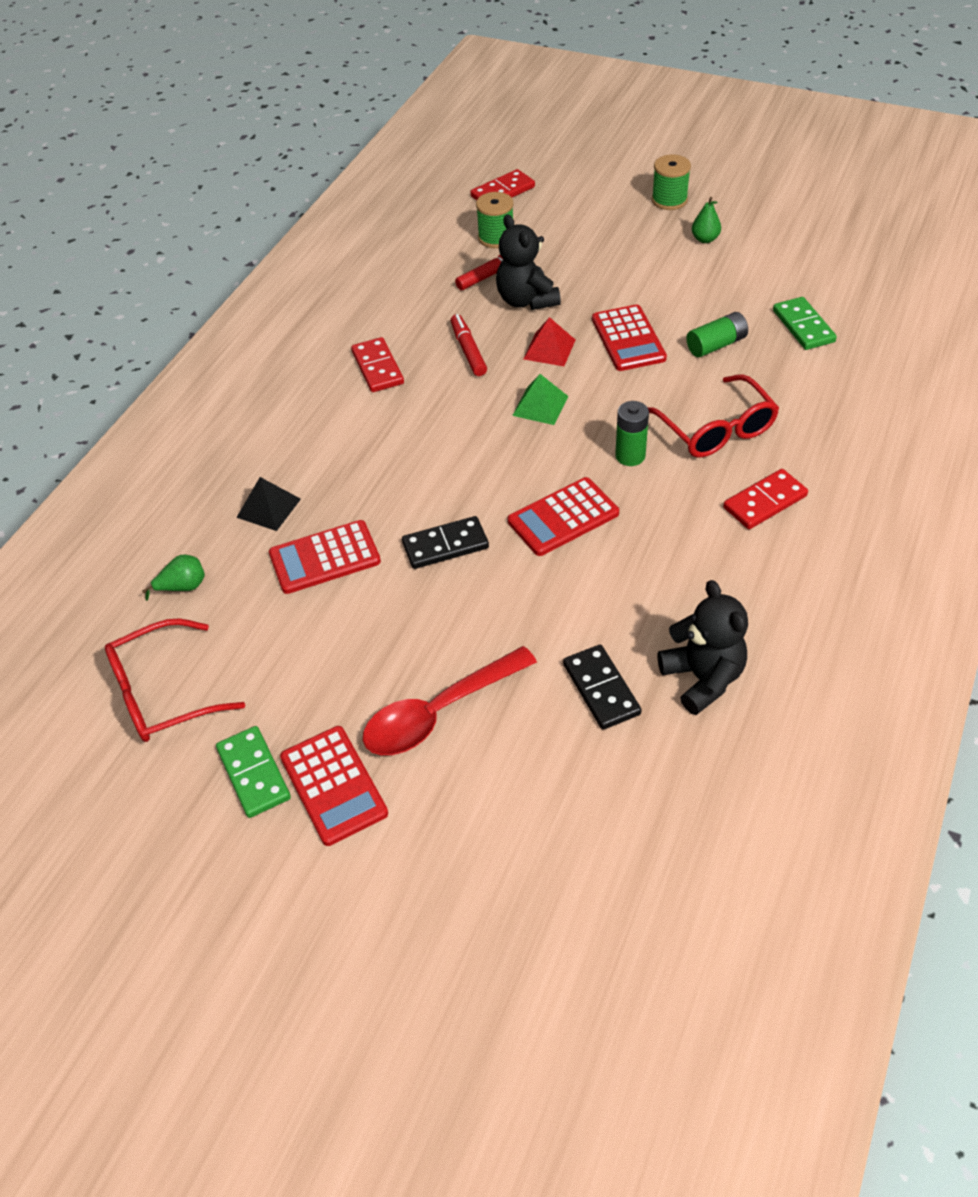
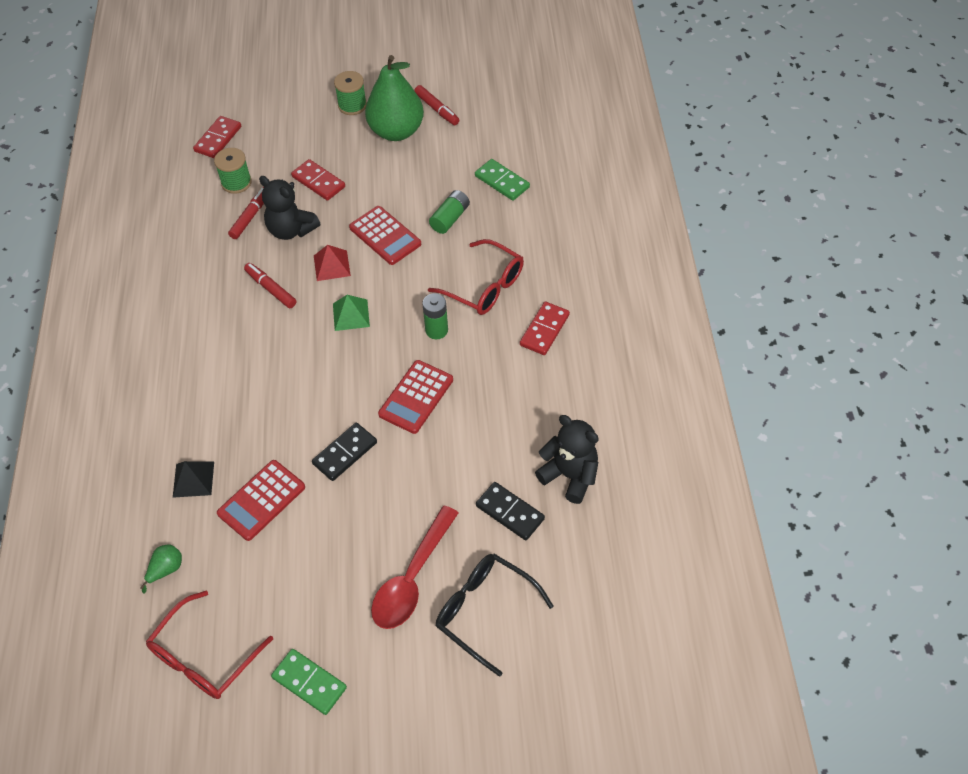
camera: 30 degrees left, 5 degrees up
(334, 785) = (371, 663): red calculator -> none
(378, 367) = (208, 329): red domino -> red domino (318, 182)
(502, 789) = (484, 611): none -> black glasses
(705, 239) = (396, 131): green pear -> green pear, size x2.50
(766, 230) = (437, 109): none -> red marker

